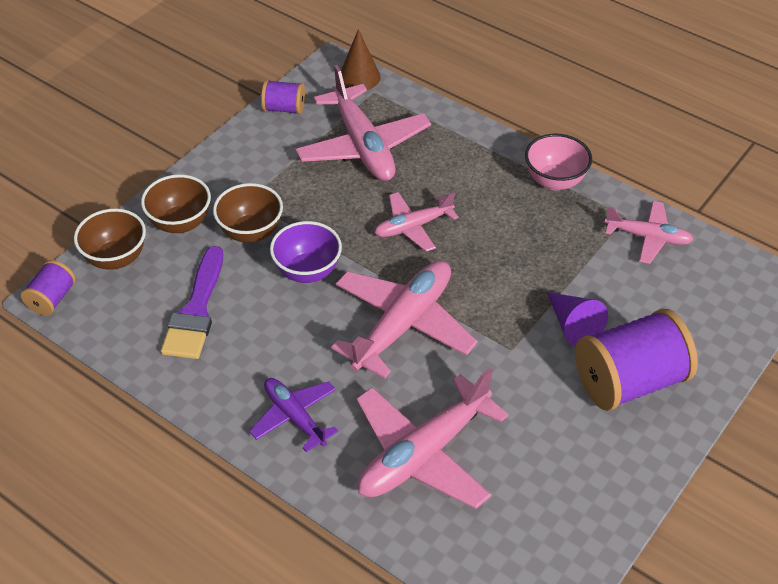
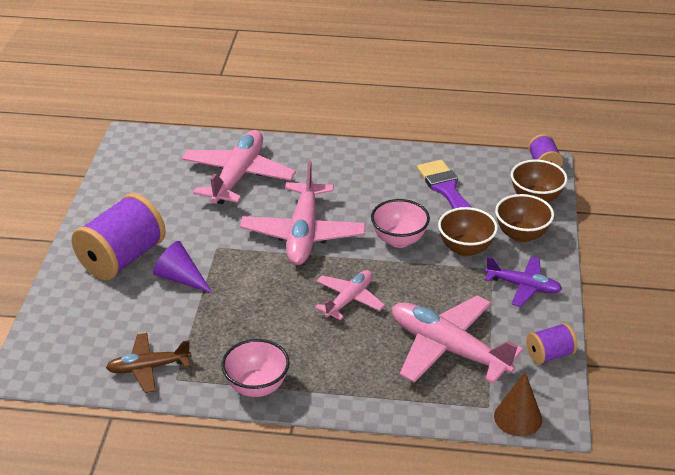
camera: 150 degrees right, 10 degrees down
(294, 417) = (330, 165): purple plane -> purple plane (523, 286)
(307, 271) = (399, 240): purple bowl -> pink bowl
(648, 237) = (148, 368): pink plane -> brown plane

